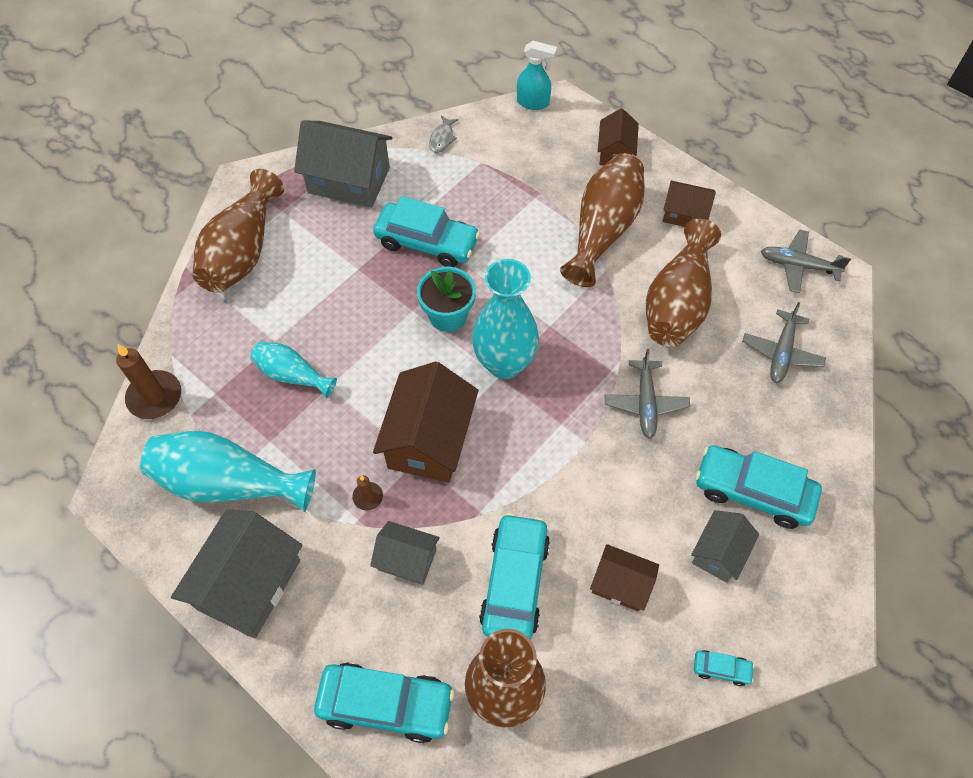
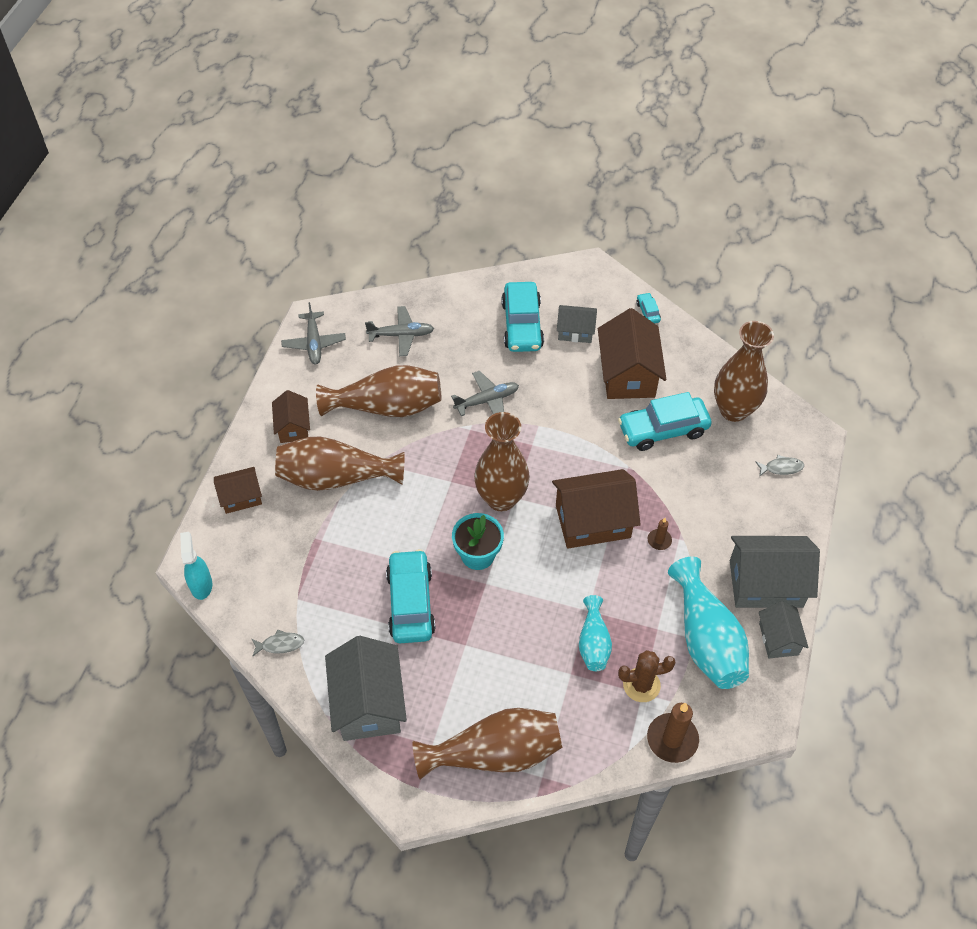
camera: 115 degrees left, 5 degrees down
(223, 396) = (641, 685): none -> brown cactus
(386, 704) = (781, 468): turquoise car -> grey fish
(407, 560) = (687, 496): grey house -> grey house (778, 639)
(504, 363) = (501, 498): turquoise vase -> brown vase
(621, 584) = (628, 374): brown house -> brown house, size x1.77

